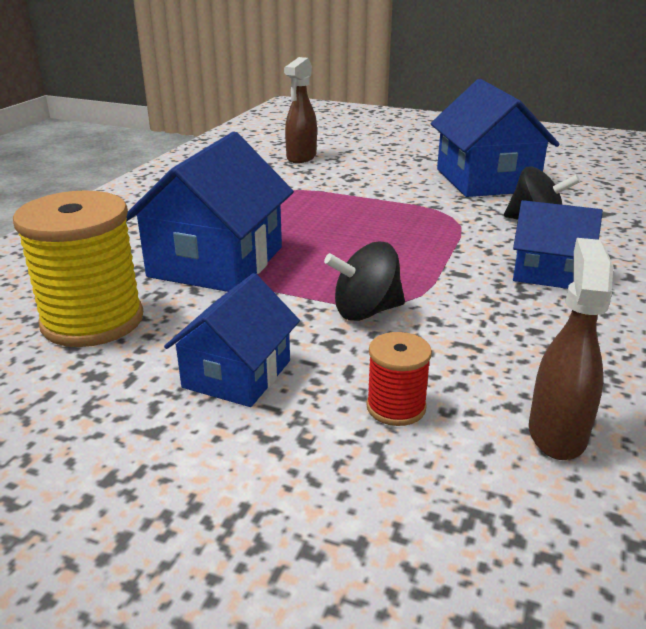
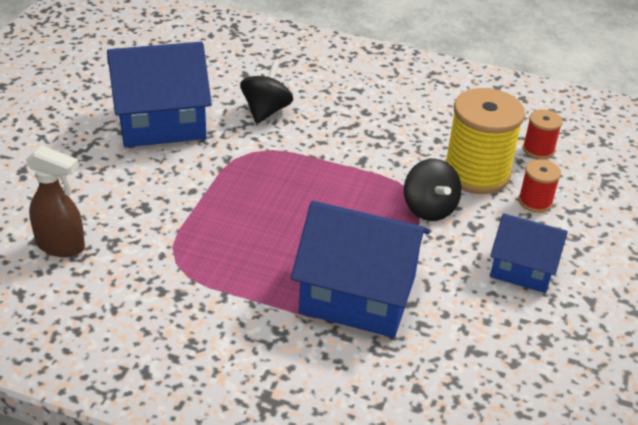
camera: 95 degrees left, 10 degrees up
(92, 321) = (475, 358): yellow spool -> yellow spool (476, 173)
(548, 272) = (356, 120): blue house -> none
(557, 433) = (538, 150): brown spray bottle -> red spool

